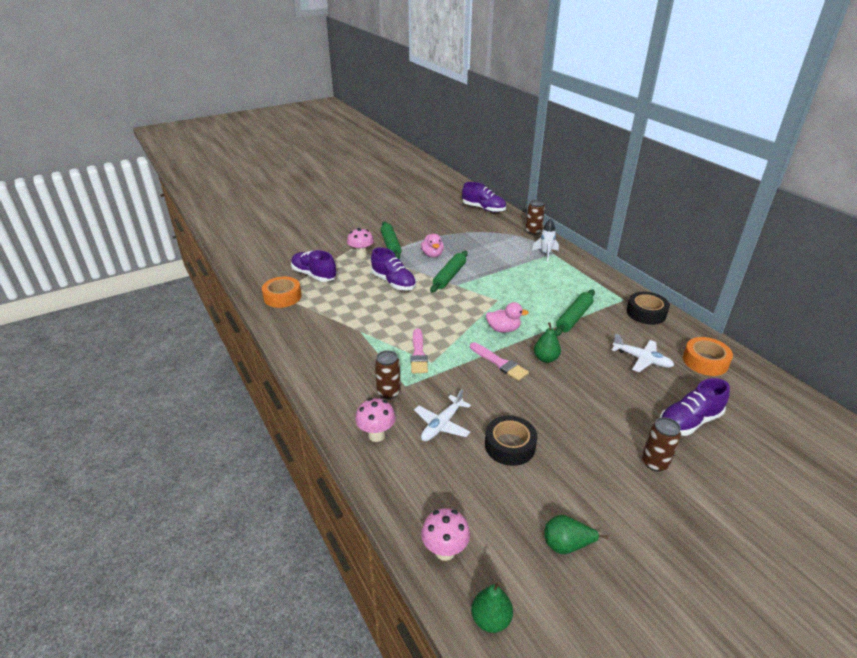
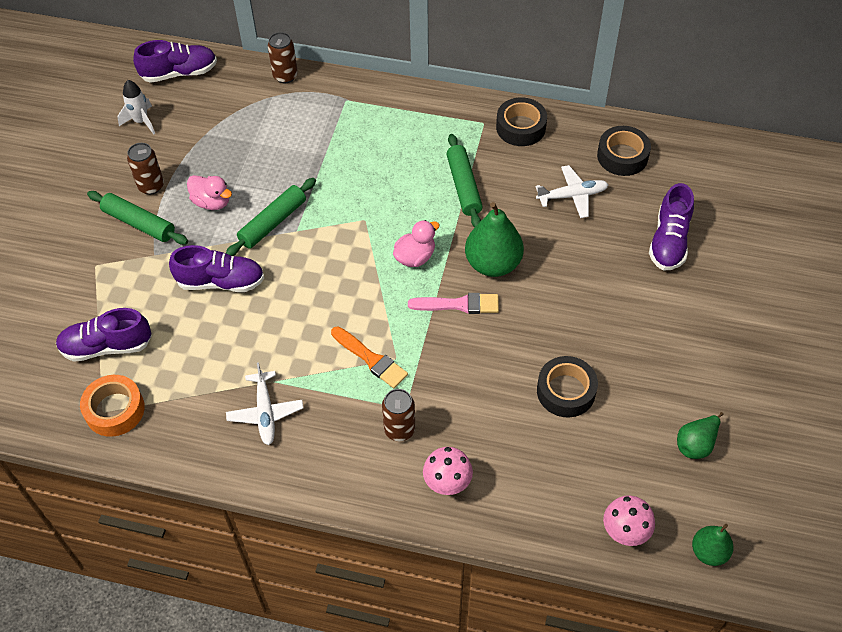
camera: 45 degrees left, 20 degrees up
(361, 255) = (124, 269): pink mushroom -> none
(418, 354) = (371, 359): pink brush -> orange brush
(442, 424) = (488, 420): white plane -> white plane (265, 412)
(449, 276) = (273, 222): green rolling pin -> green rolling pin turned 60 degrees clockwise
(545, 254) = (338, 106): white rocket -> white rocket (141, 121)
(545, 358) = (493, 264): green pear -> green pear, size x1.72
(655, 463) = (682, 309): brown can -> brown can (151, 186)
(705, 361) = (622, 156): orange tape -> black tape

